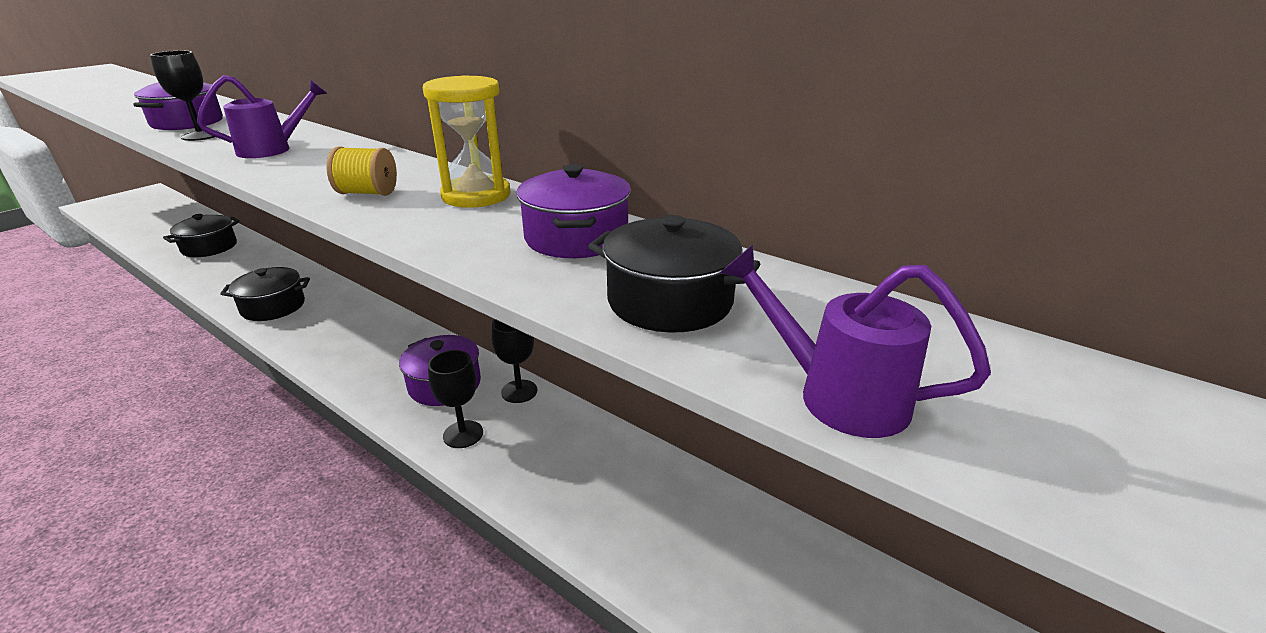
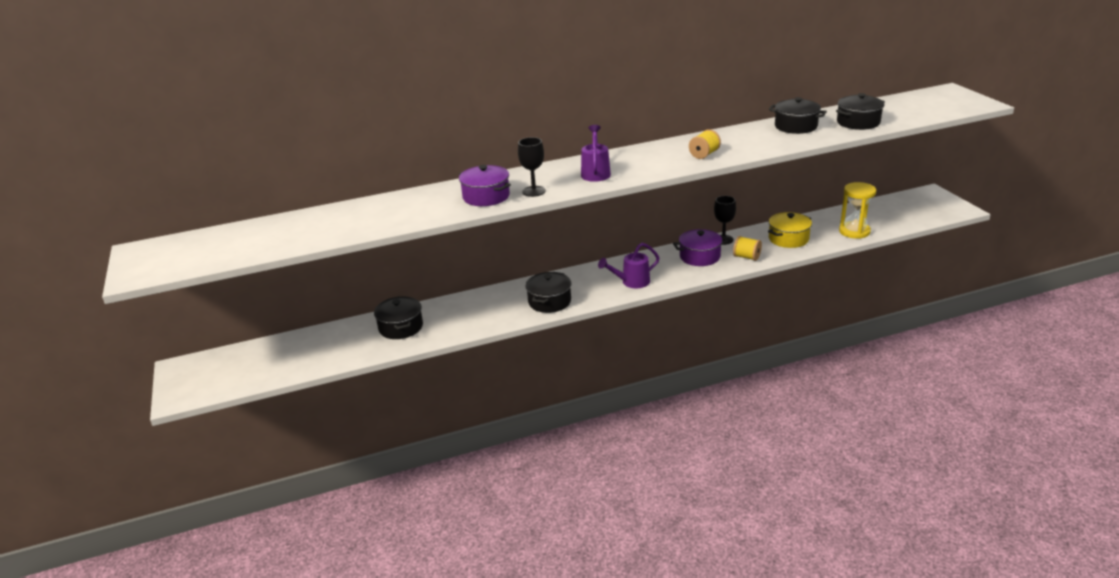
camera: 55 degrees left, 0 degrees up
(463, 434) = (746, 257): black goblet -> yellow spool
(476, 196) = (730, 136): yellow hourglass -> yellow hourglass (854, 231)
(565, 466) = (788, 239): none -> yellow pot
(576, 238) = (796, 126): purple pot -> black pot
(837, 395) = (920, 116): purple watering can -> purple watering can (631, 282)

